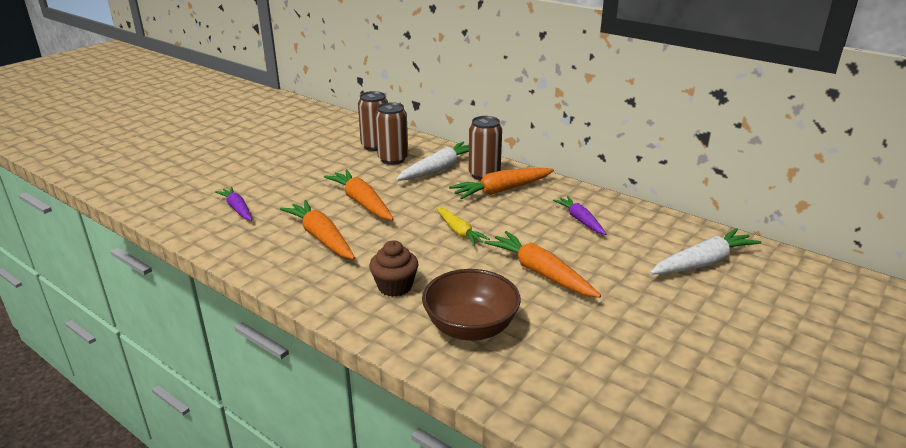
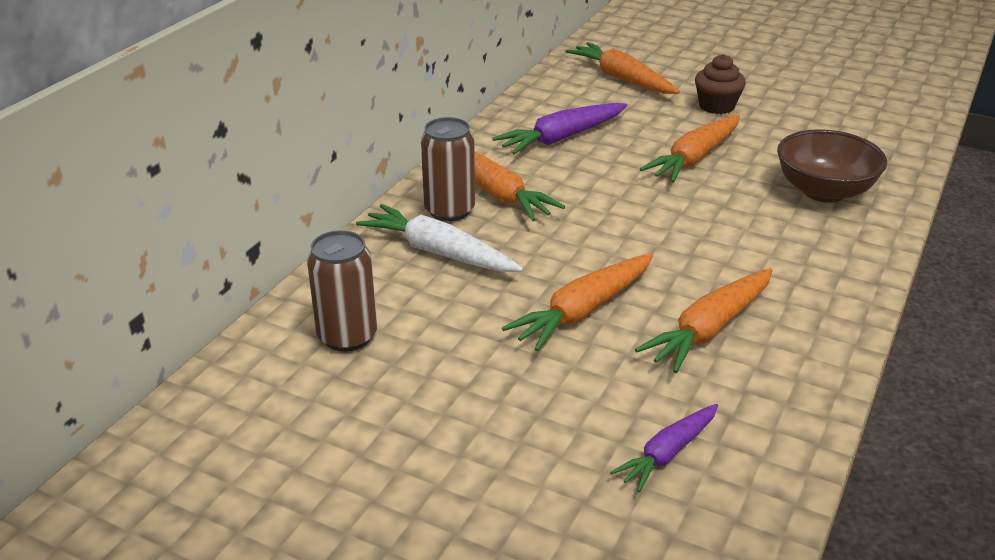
camera: 100 degrees left, 5 degrees up
(393, 159) = (406, 305): brown can -> none
(395, 286) = (786, 247): brown cupcake -> brown cupcake (716, 106)
(459, 232) = (631, 215): yellow carrot -> none
(580, 220) = (561, 138): purple carrot -> purple carrot, size x1.55
(703, 263) = (621, 78): white carrot -> orange carrot

